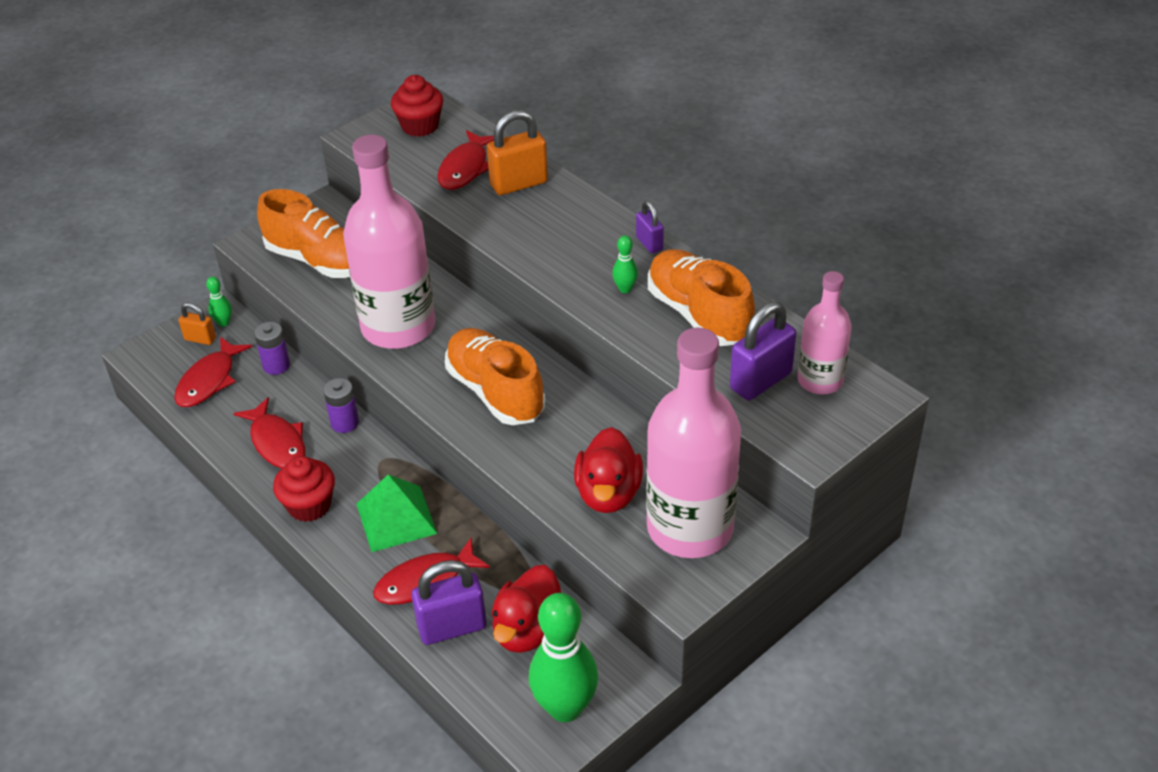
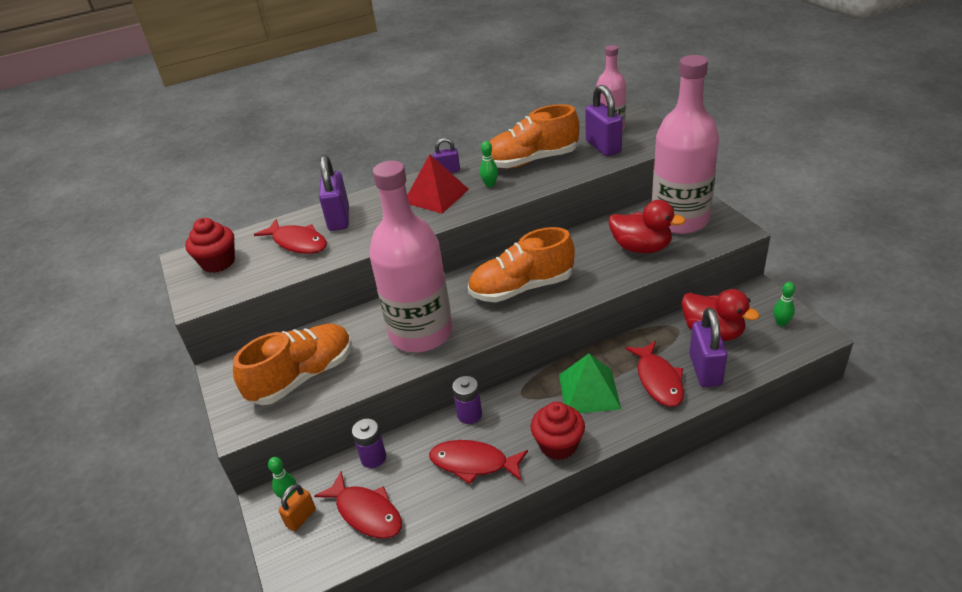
camera: 70 degrees left, 5 degrees down
(277, 442) = (474, 463): red fish -> red fish turned 150 degrees counterclockwise
(519, 184) = (339, 219): orange padlock -> purple padlock
(565, 708) = (781, 323): green bowling pin -> green bowling pin, size x0.43
(587, 248) = (436, 195): none -> red pyramid

